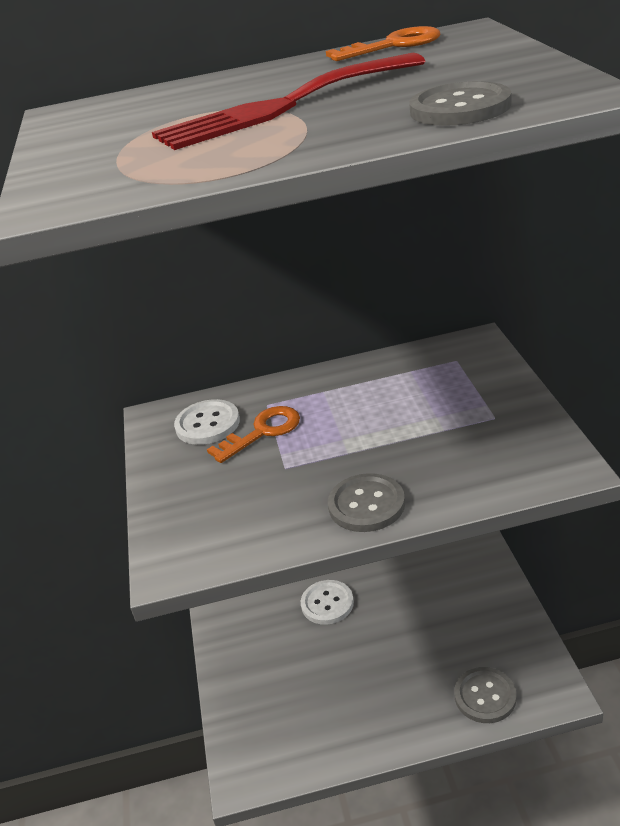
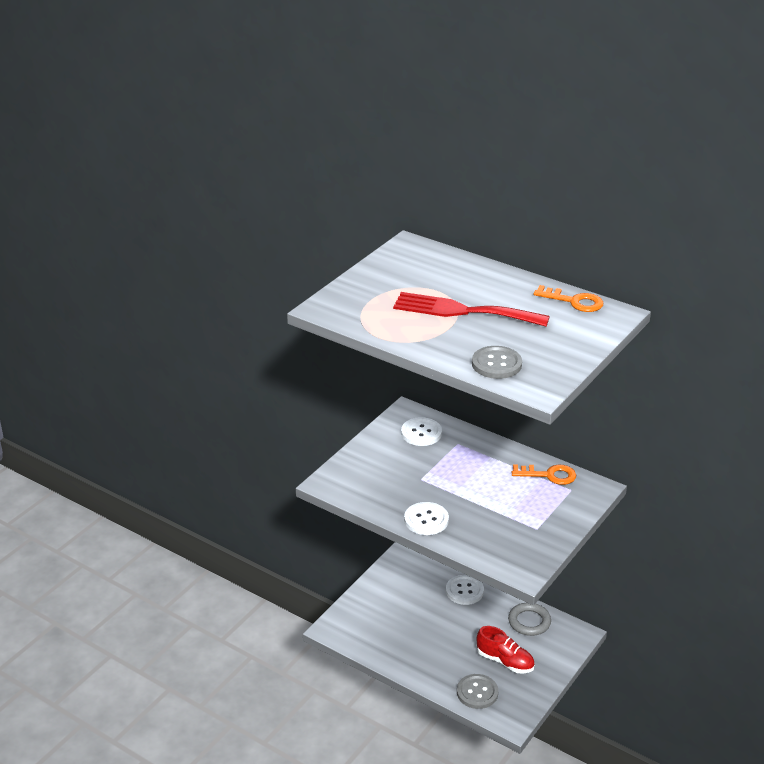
camera: 40 degrees right, 0 degrees up
(262, 432) = (436, 455): orange key -> orange key (548, 475)
(366, 505) = (426, 520): grey button -> white button
(426, 579) = (529, 622): none -> grey ring
(462, 637) = (505, 661): none -> red shoe

